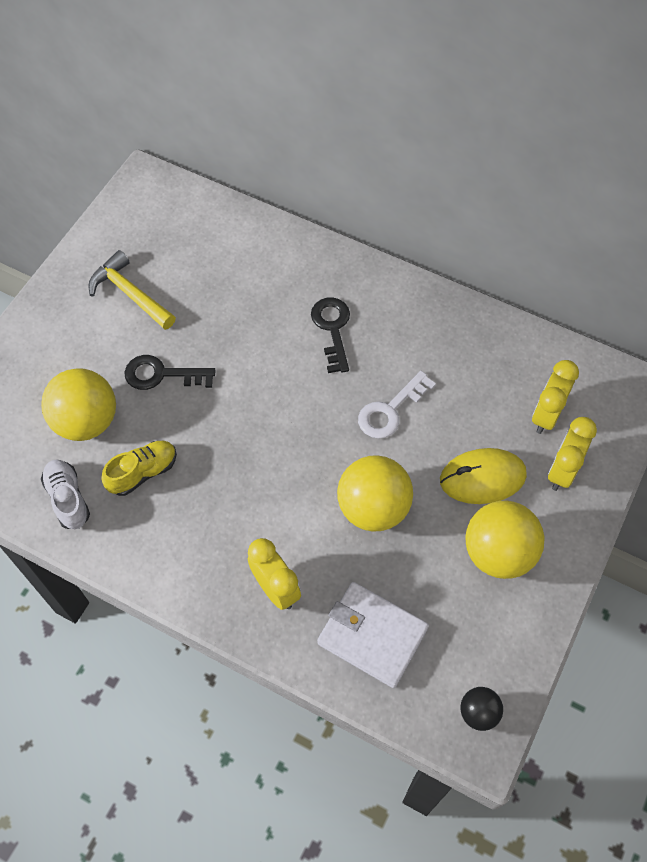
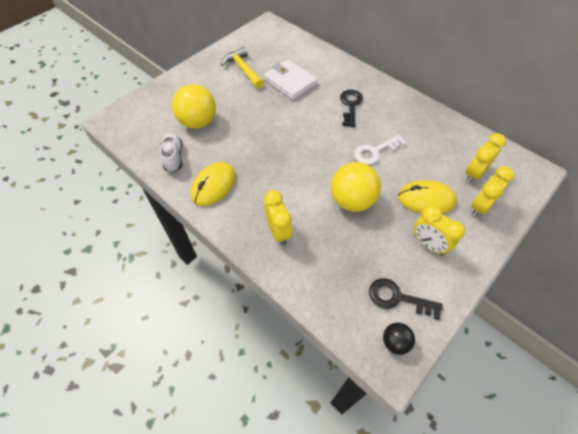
camera: 15 degrees right, 5 degrees down
(143, 472) = (220, 153): yellow shoe -> none
(151, 534) = (213, 185): none -> yellow mouse
(162, 374) = (247, 109): black key -> black key (398, 298)
(372, 636) = (333, 274): white wallet -> white wallet (290, 82)
(498, 553) = (428, 244): yellow ball -> yellow clock

